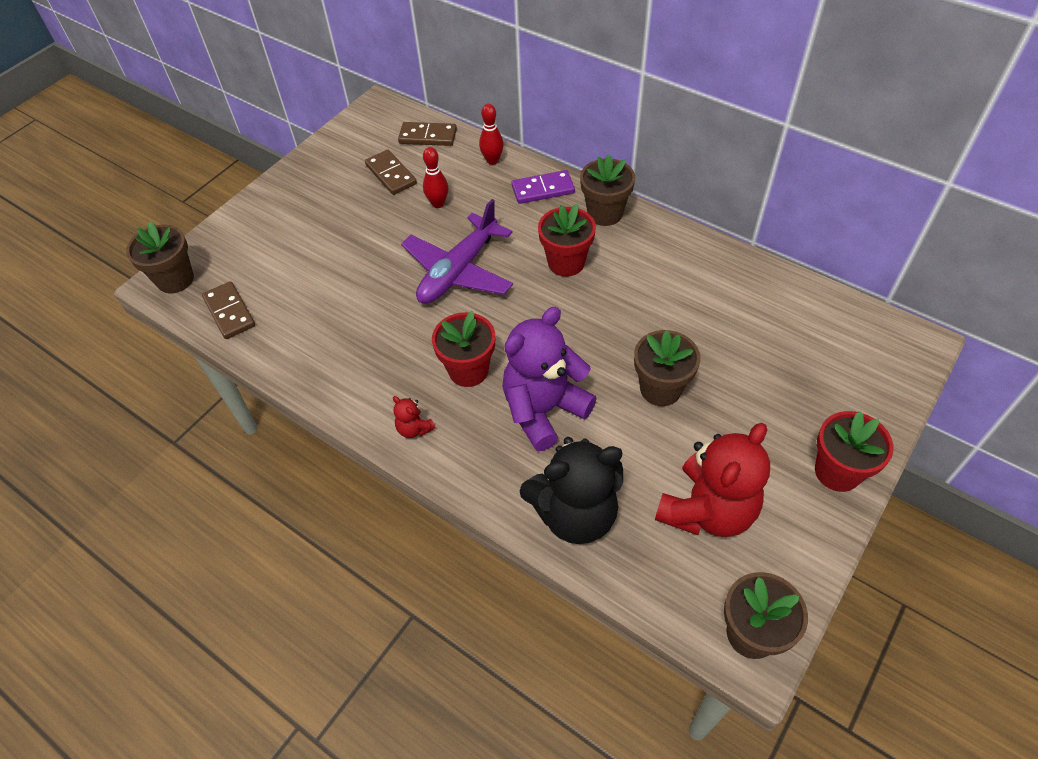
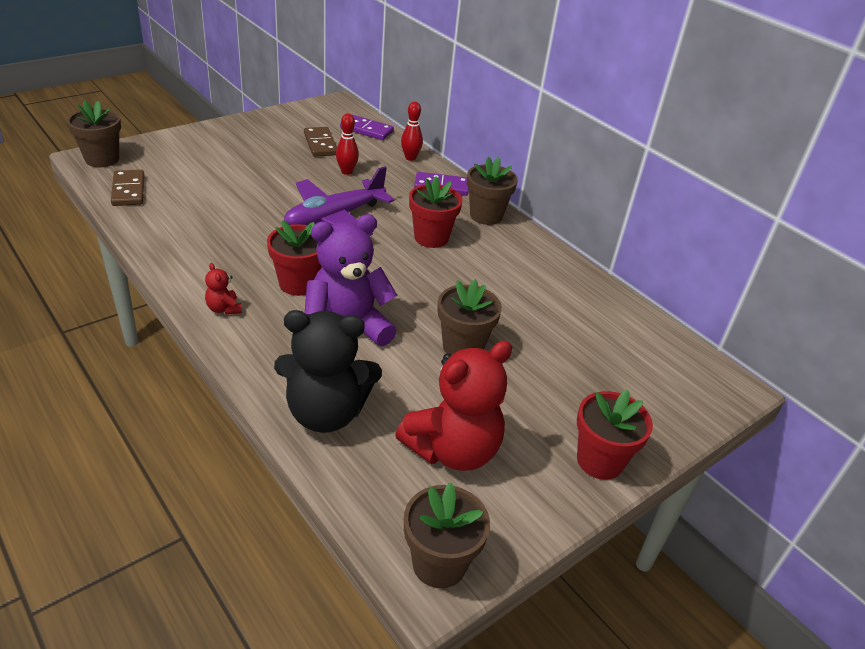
camera: 10 degrees right, 15 degrees down
(428, 136) = (366, 130): brown domino -> purple domino

